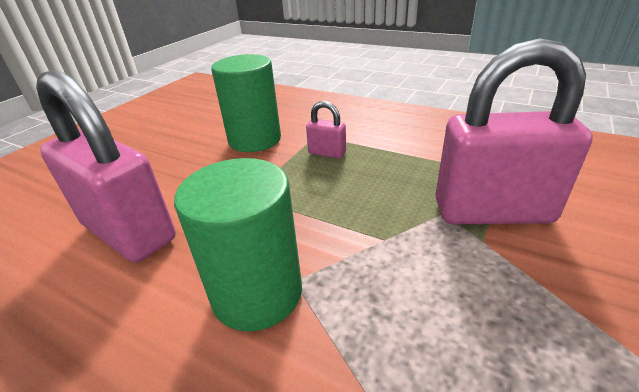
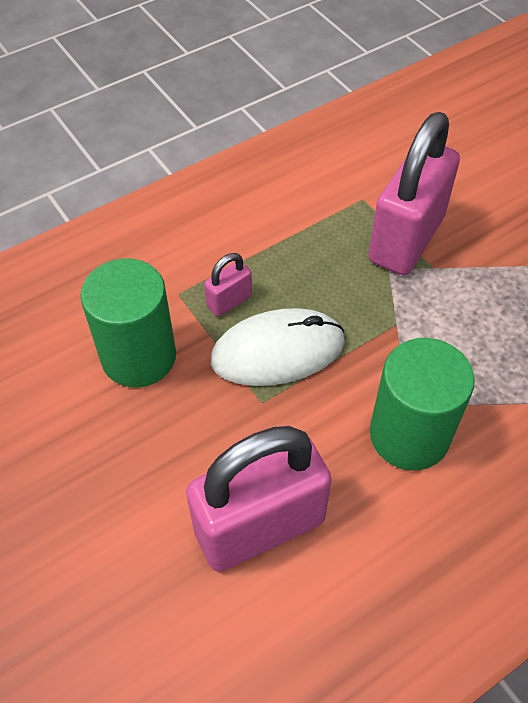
camera: 65 degrees left, 20 degrees up
(299, 186) = (277, 351): none -> white mouse

